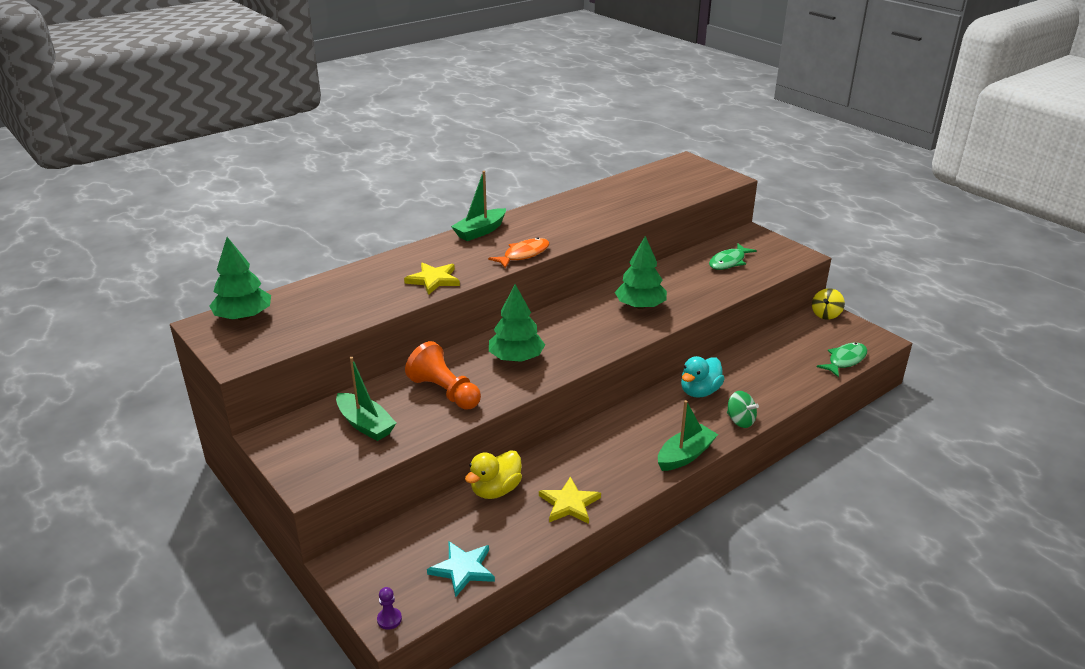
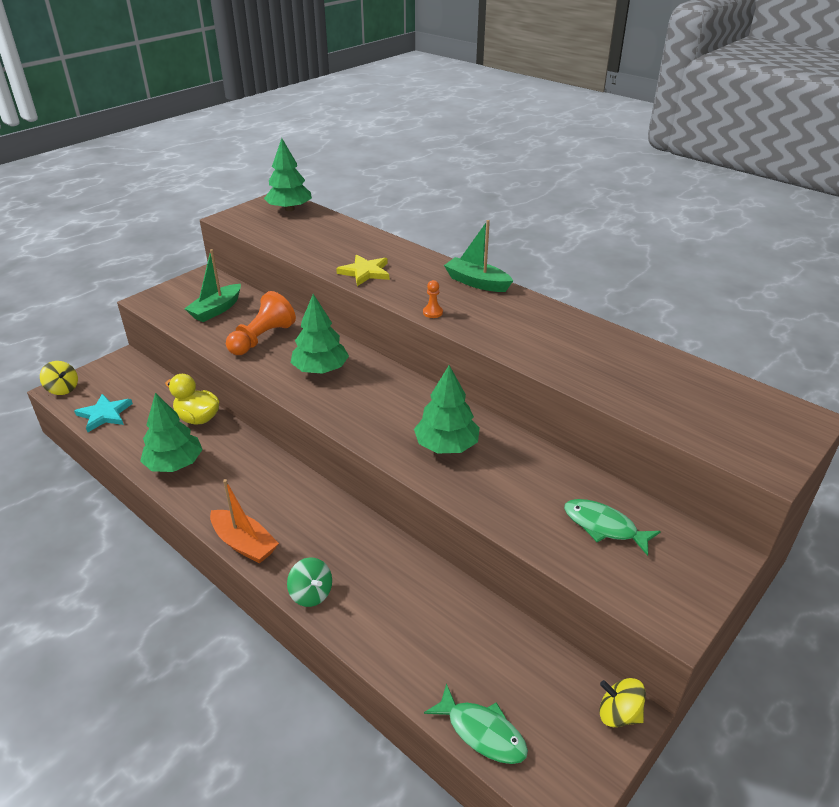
camera: 80 degrees right, 5 degrees up
(389, 619) = (63, 389): purple pawn -> yellow spinning top
(524, 255) = (432, 312): orange fish -> orange pawn
(569, 504) = (174, 464): yellow star -> green tree
(685, 455) = (244, 543): green boat -> orange boat
(699, 391) = (367, 553): turquoise duck -> none
(740, 421) = (311, 594): green spinning top -> green spinning top turned 75 degrees counterclockwise

